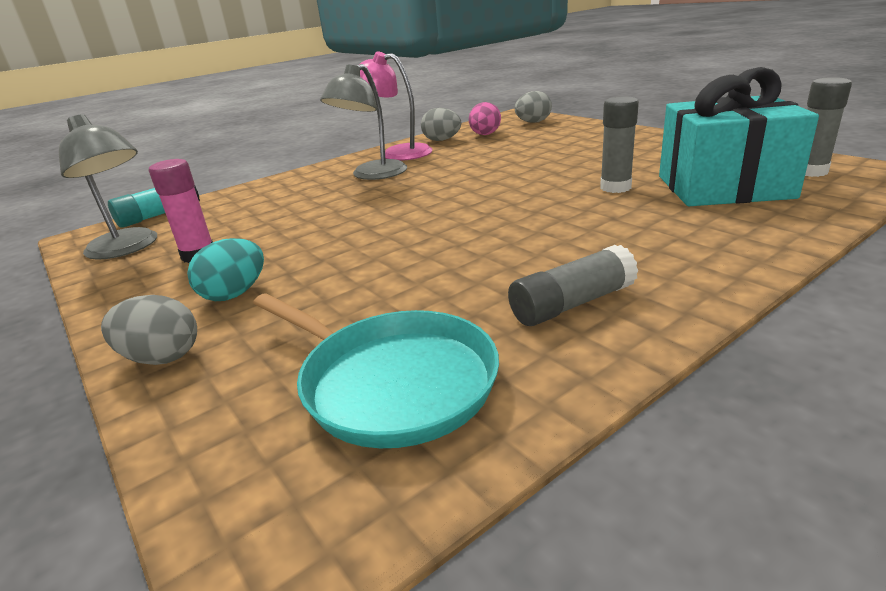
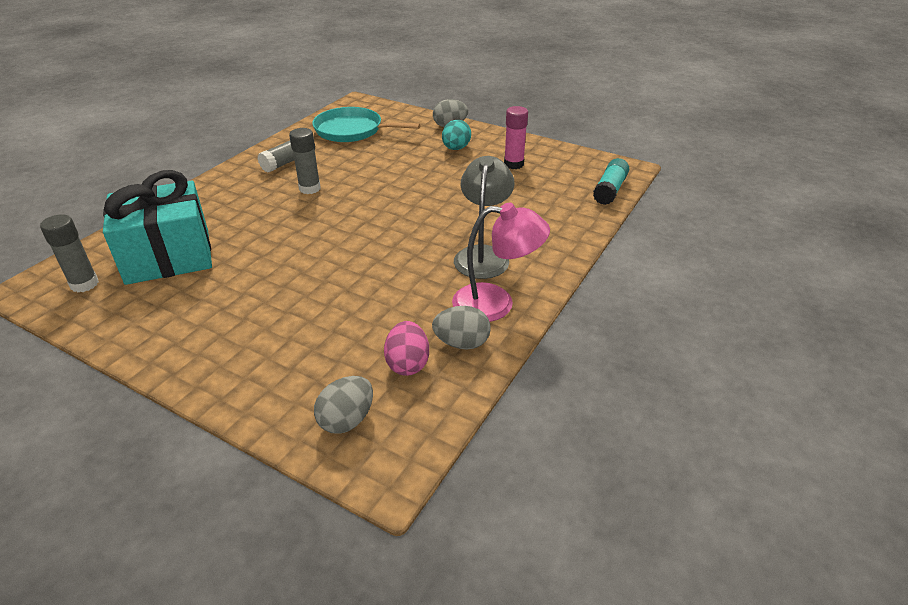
camera: 155 degrees right, 10 degrees up
(128, 248) = (572, 164): grey lamp -> none
(615, 187) = (252, 250): grey glue stick -> grey glue stick (309, 188)

